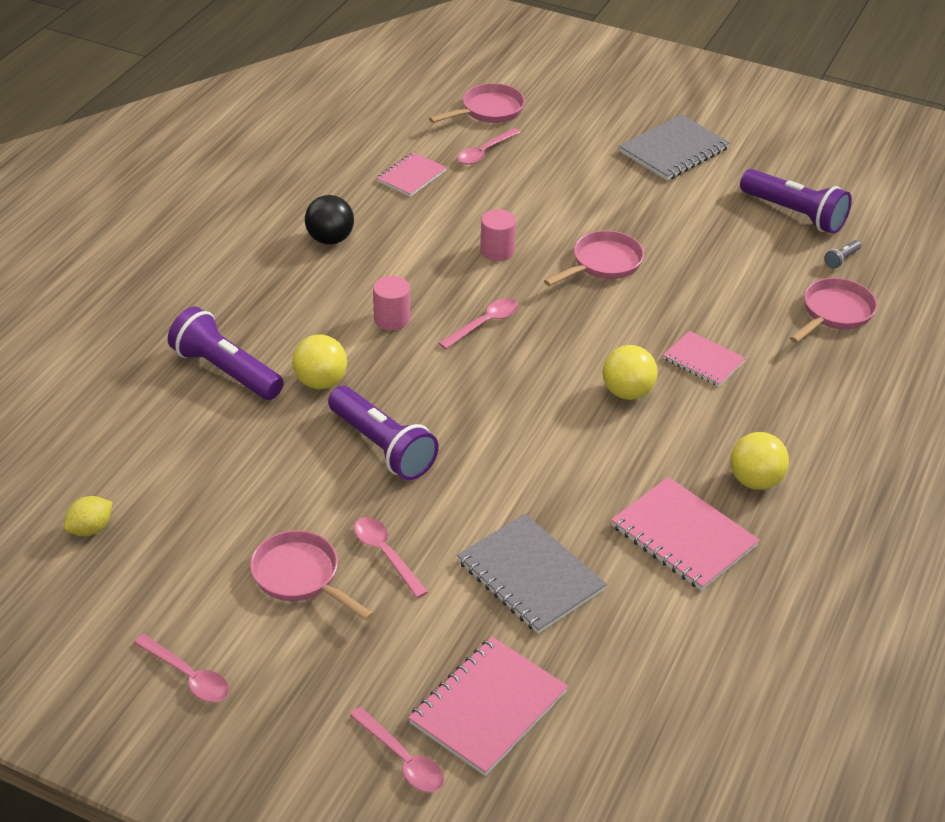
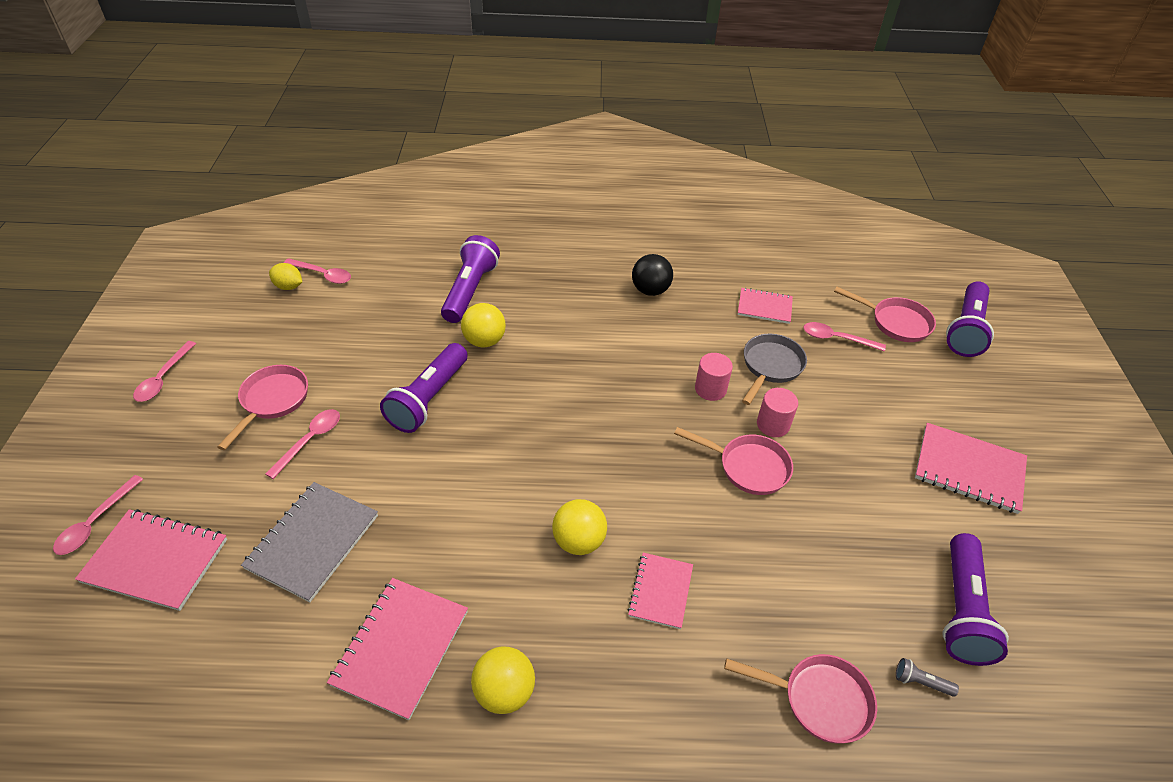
camera: 65 degrees right, 5 degrees up
(392, 319) = (580, 354): pink cylinder -> pink cylinder (773, 424)
(484, 324) = (610, 411): pink spoon -> pink spoon (323, 275)
(493, 204) = (770, 367): none -> grey pan
(524, 79) = (966, 330): none -> purple flashlight
(673, 150) = (969, 469): grey notebook -> pink notebook

